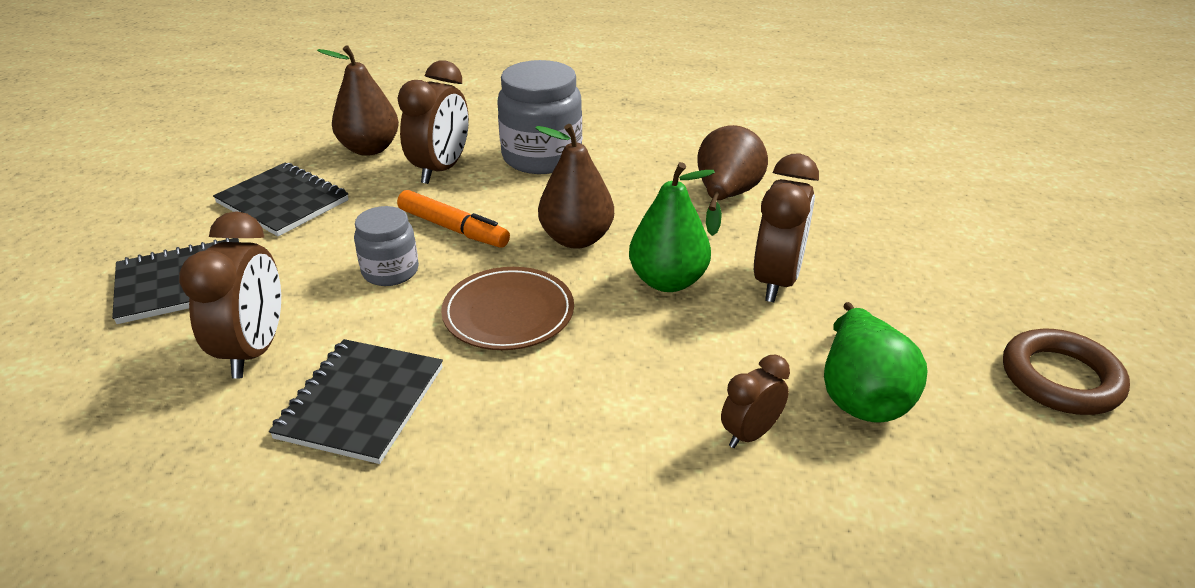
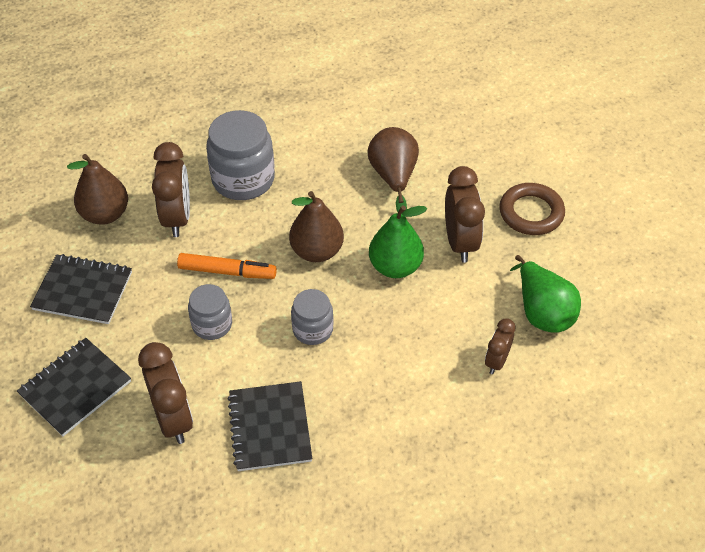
camera: 25 degrees left, 15 degrees up
(508, 313) = (312, 329): brown plate -> grey jar
(1060, 378) = (639, 260): brown ring -> brown ring (531, 213)

